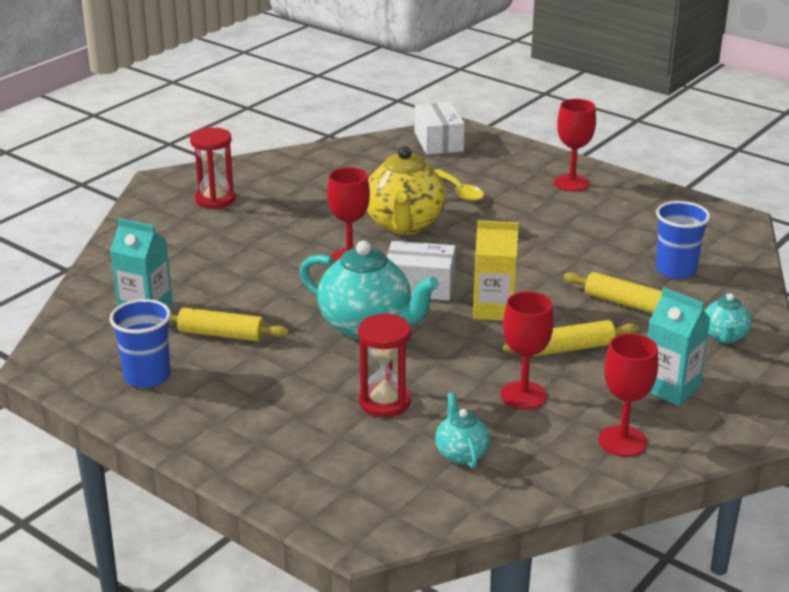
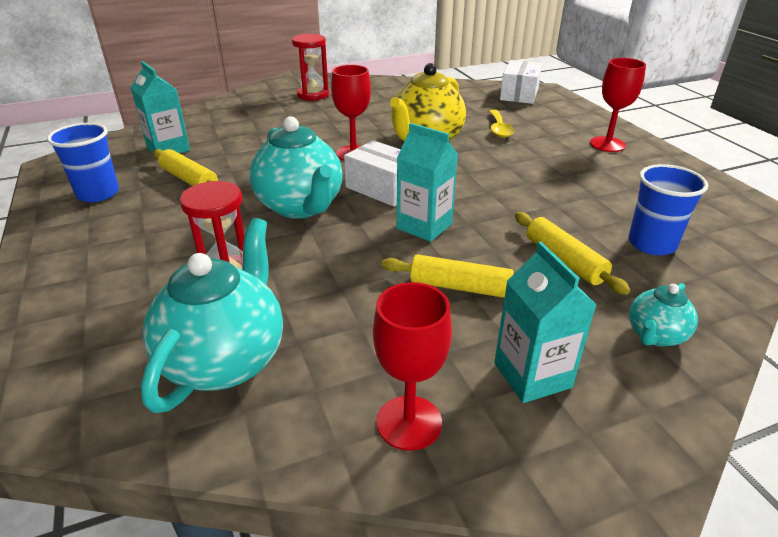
camera: 30 degrees right, 5 degrees up
(461, 454) = (225, 360): turquoise teapot -> turquoise teapot, size x1.97
(493, 309) = (424, 226): yellow carton -> turquoise carton
(523, 395) = (359, 319): red goblet -> none

